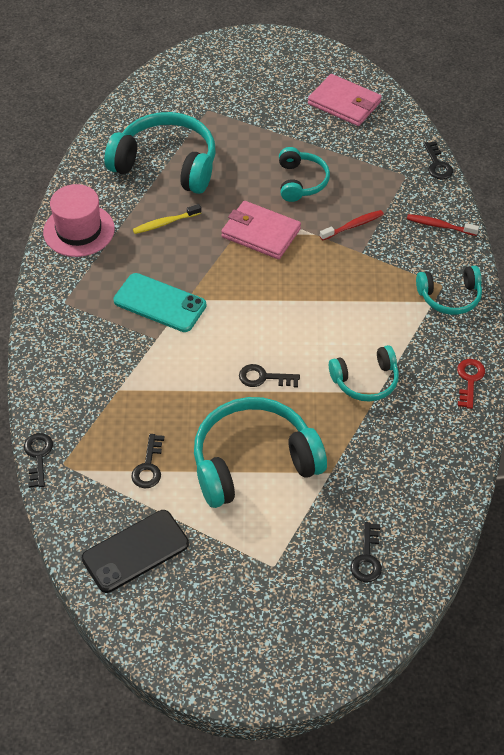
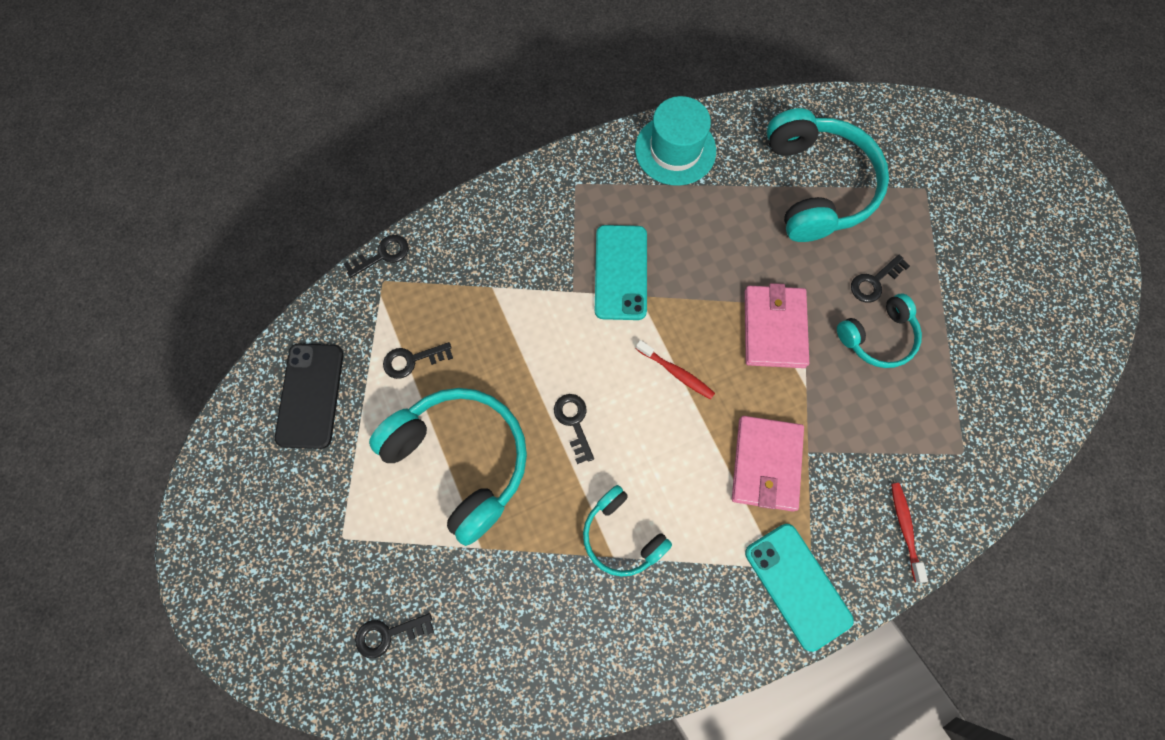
camera: 65 degrees right, 20 degrees up
(79, 230) = (675, 150): pink hat -> turquoise hat
(135, 551) = (310, 395): black phone -> black phone turned 60 degrees clockwise
(165, 223) = (732, 225): yellow toothbrush -> none
(344, 103) = (1037, 330): pink wallet -> pink wallet (766, 464)
(353, 226) = (844, 425): red toothbrush -> red toothbrush (676, 373)
(437, 165) = (1006, 485): black key -> black key (874, 282)
(450, 297) = (797, 586): turquoise headphones -> turquoise phone
(469, 380) = (682, 659): red key -> none

